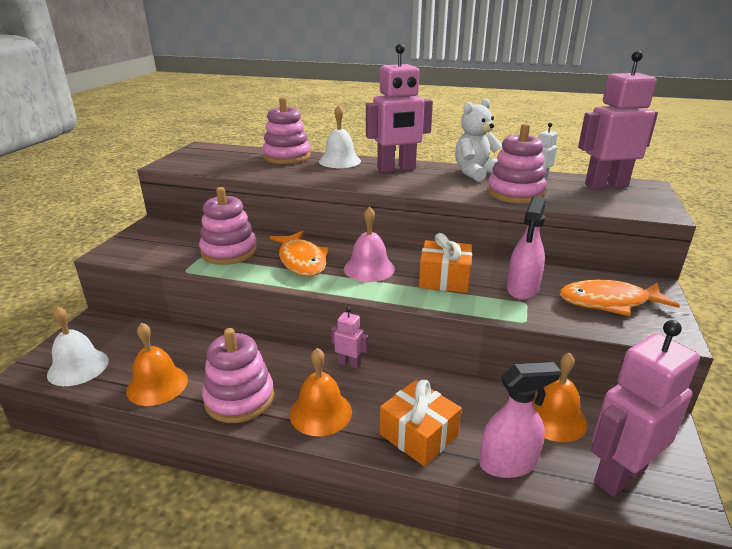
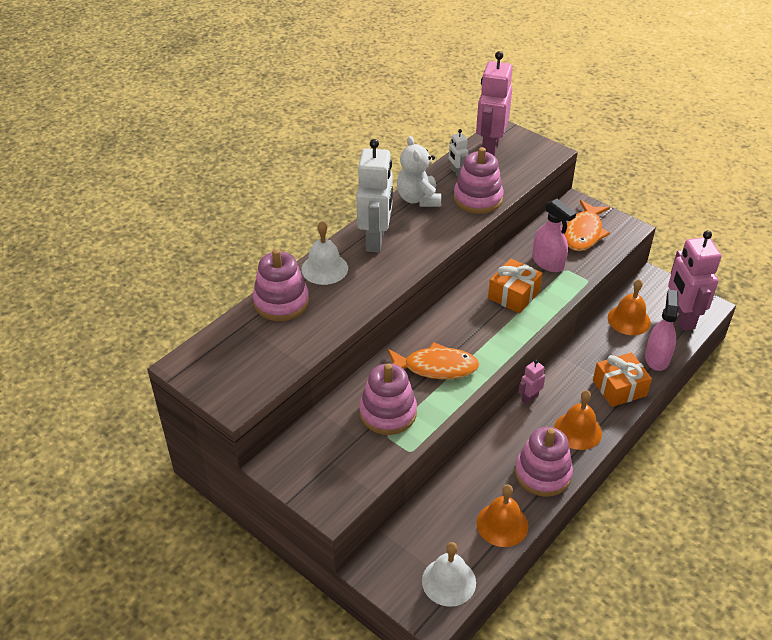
camera: 65 degrees left, 15 degrees up
(369, 268) = (473, 330): pink bell -> none
(396, 169) = (375, 240): pink robot -> white robot

